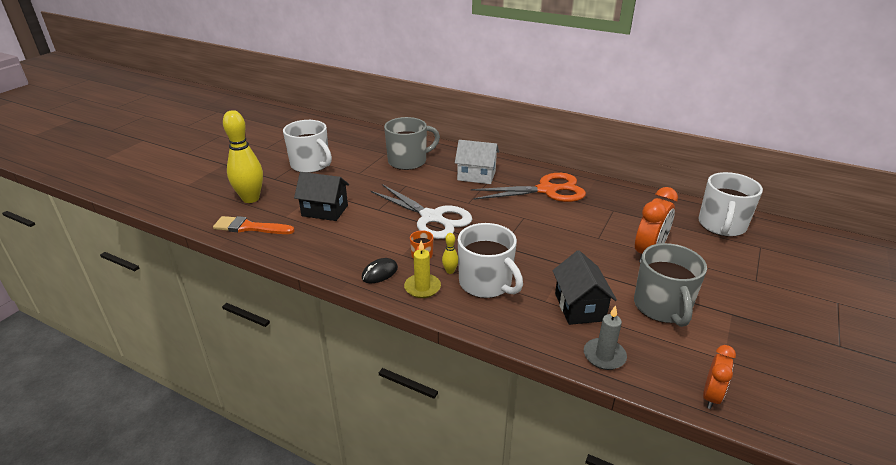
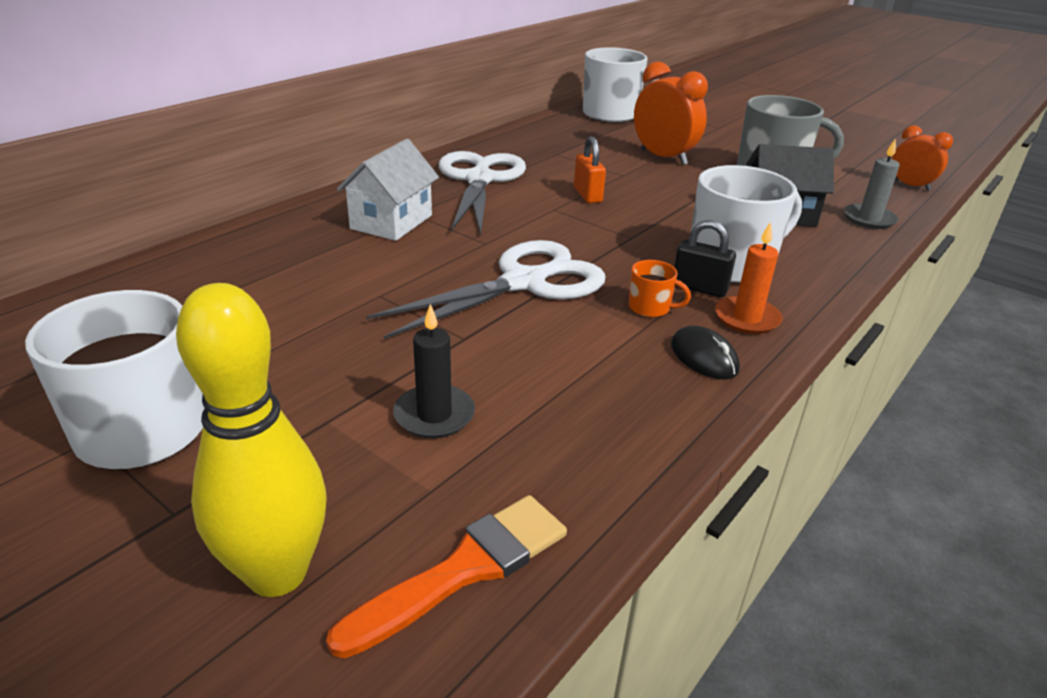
camera: 80 degrees left, 0 degrees up
(249, 227) = (464, 569): orange brush -> orange brush turned 150 degrees counterclockwise
(325, 211) = (434, 415): black house -> black candle
(408, 161) = (269, 280): grey mug -> none
(422, 287) = (747, 318): yellow candle -> orange candle
(450, 271) = (699, 288): yellow bowling pin -> black padlock
(546, 190) = (479, 180): orange scissors -> white scissors
(552, 227) = (587, 195): none -> orange padlock

